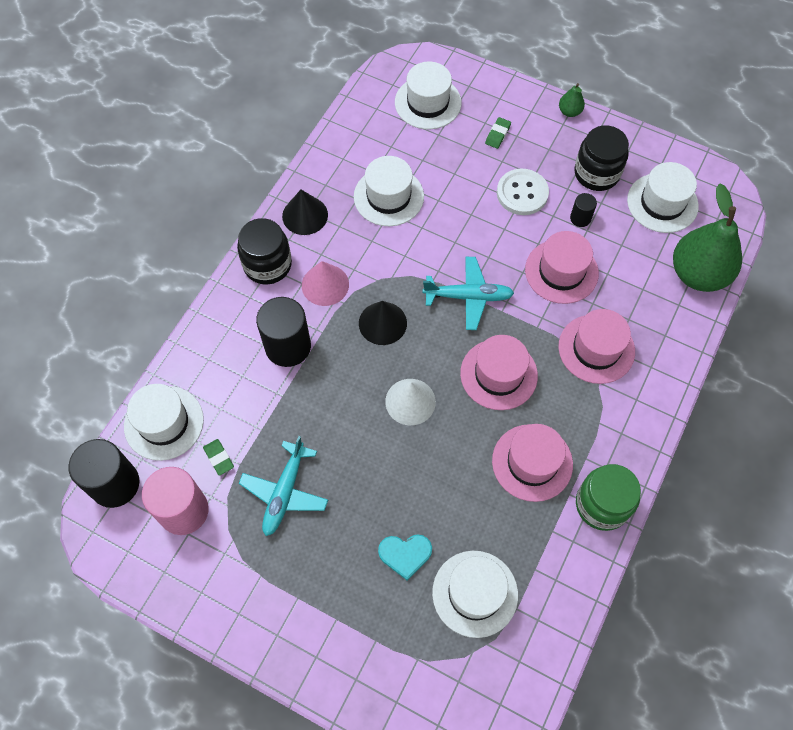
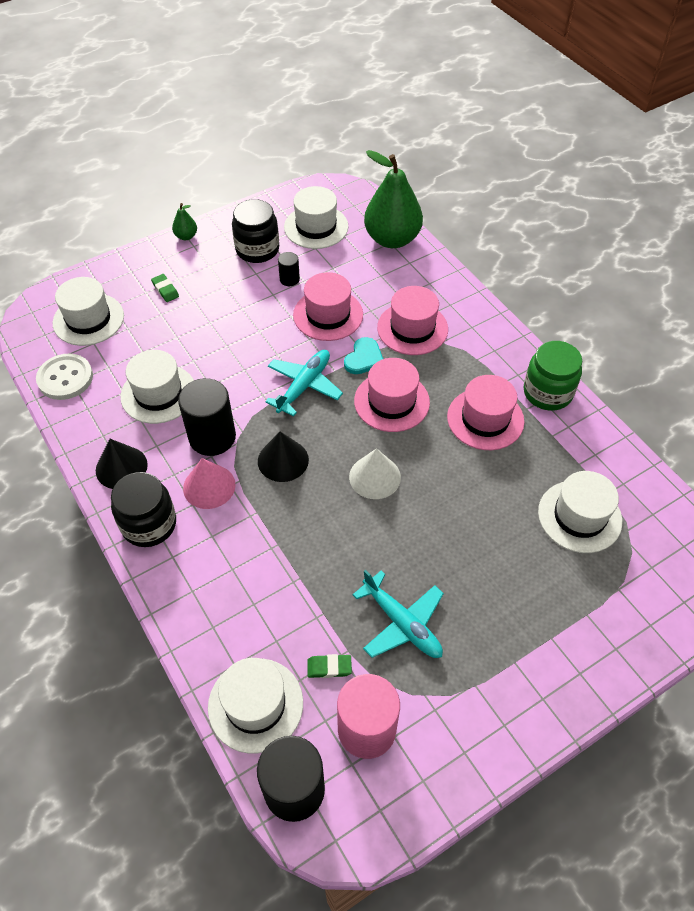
camera: 60 degrees left, 10 degrees down
(288, 346) = (251, 548): black cylinder -> black cylinder (212, 437)
(405, 554) = (517, 551): turquoise heart -> turquoise heart (364, 358)
(522, 193) = (235, 303): white button -> white button (65, 378)

